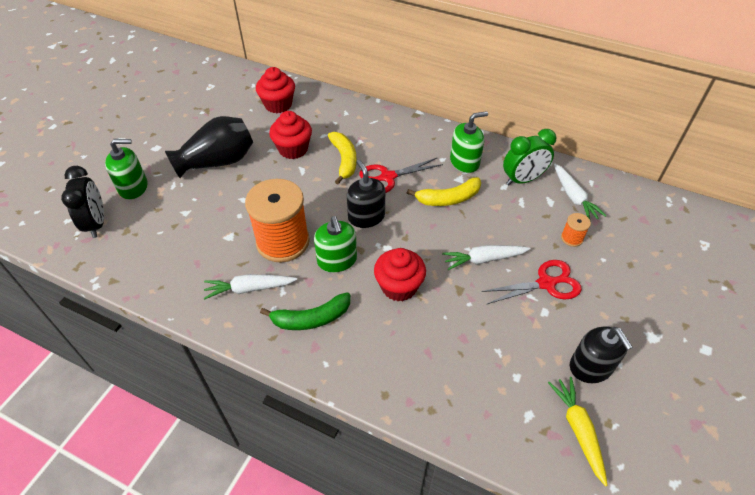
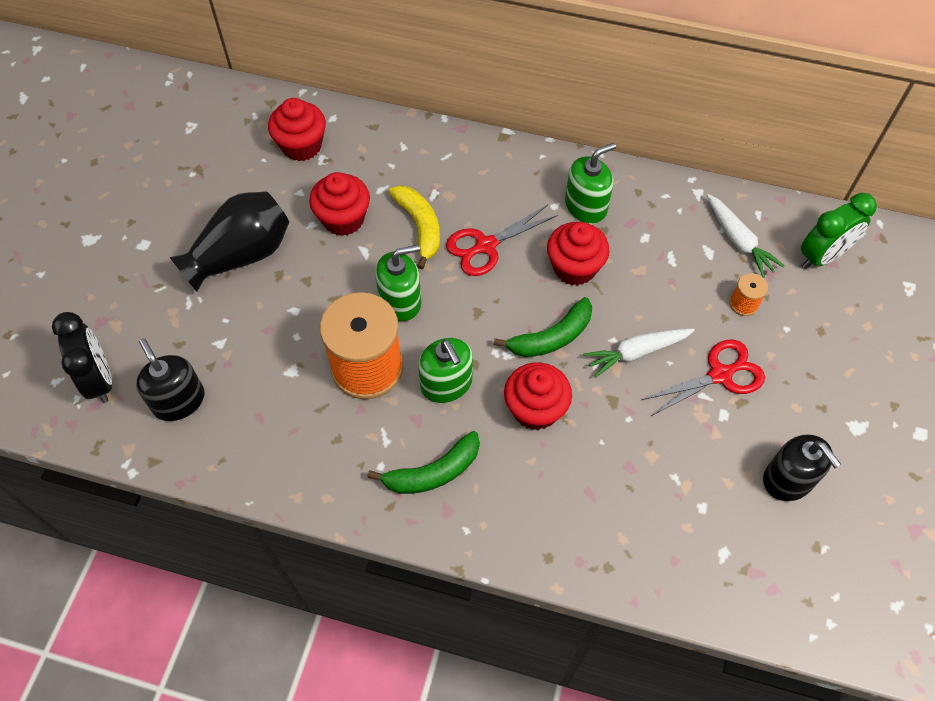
camera: 10 degrees left, 10 degrees up
(133, 187) = (133, 314): green soap dispenser -> green soap dispenser (400, 301)
(249, 289) = (341, 443): white carrot -> none
(366, 217) = (470, 312): black soap dispenser -> black soap dispenser (178, 401)
(421, 240) = (551, 337): none -> green banana
(448, 198) = (574, 268): yellow banana -> red cupcake
(523, 180) = (668, 223): green clock -> green clock (822, 256)
(578, 430) = (783, 561): yellow carrot -> none

